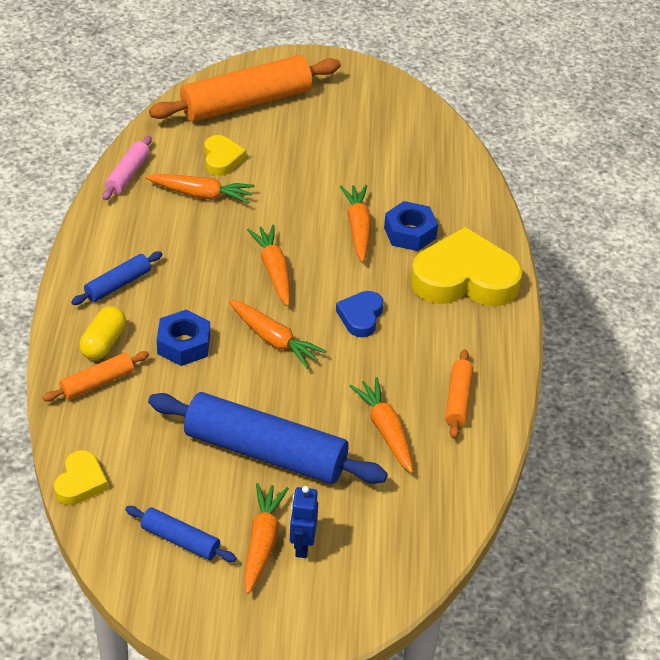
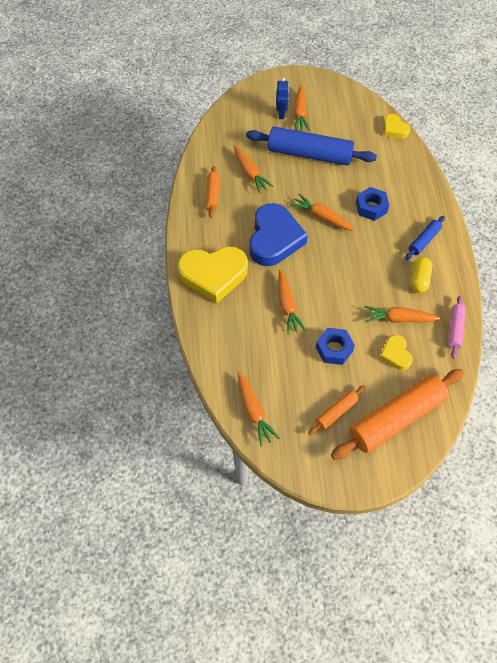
camera: 175 degrees right, 15 degrees up
(80, 482) = (394, 129): yellow heart -> yellow heart turned 45 degrees counterclockwise
(97, 383) = (409, 179): orange rolling pin -> orange rolling pin (336, 412)
(103, 343) = (415, 202): yellow capsule -> yellow capsule (419, 280)
(180, 540) = (338, 110): blue rolling pin -> none
(274, 270) = (334, 264): orange carrot -> orange carrot (254, 411)
(360, 316) = (274, 239): blue heart -> blue heart, size x2.03
(410, 233) = (252, 307): blue nut -> blue nut (334, 349)

